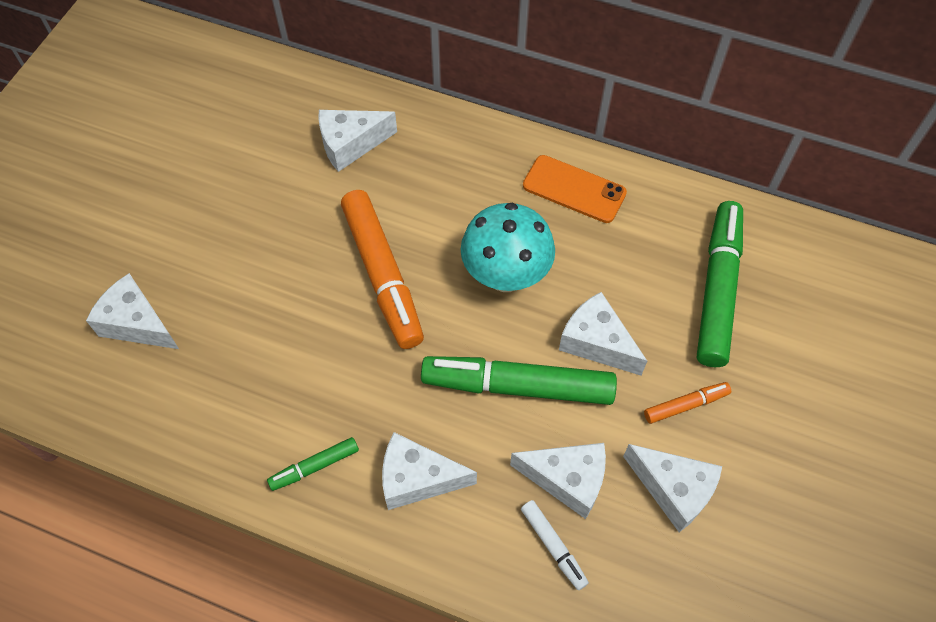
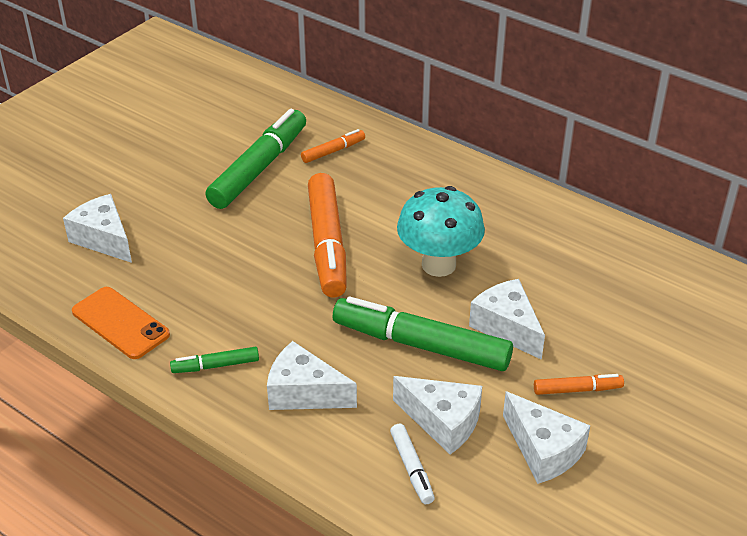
camera: 15 degrees right, 20 degrees down
(350, 144) = (333, 151): white cheese -> orange marker
(574, 189) = (525, 215): orange phone -> orange phone (120, 323)
(717, 289) = (638, 310): green marker -> green marker (259, 168)

